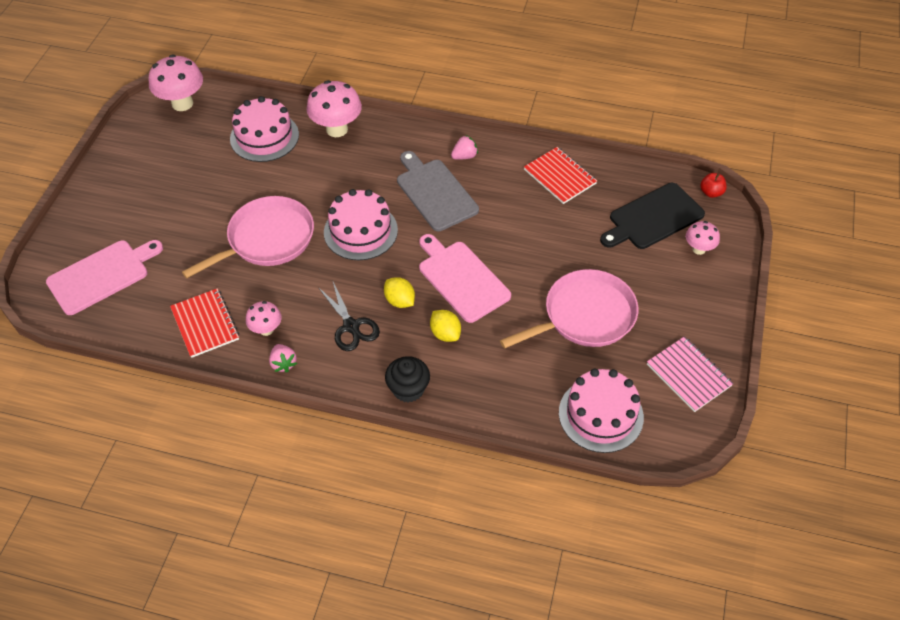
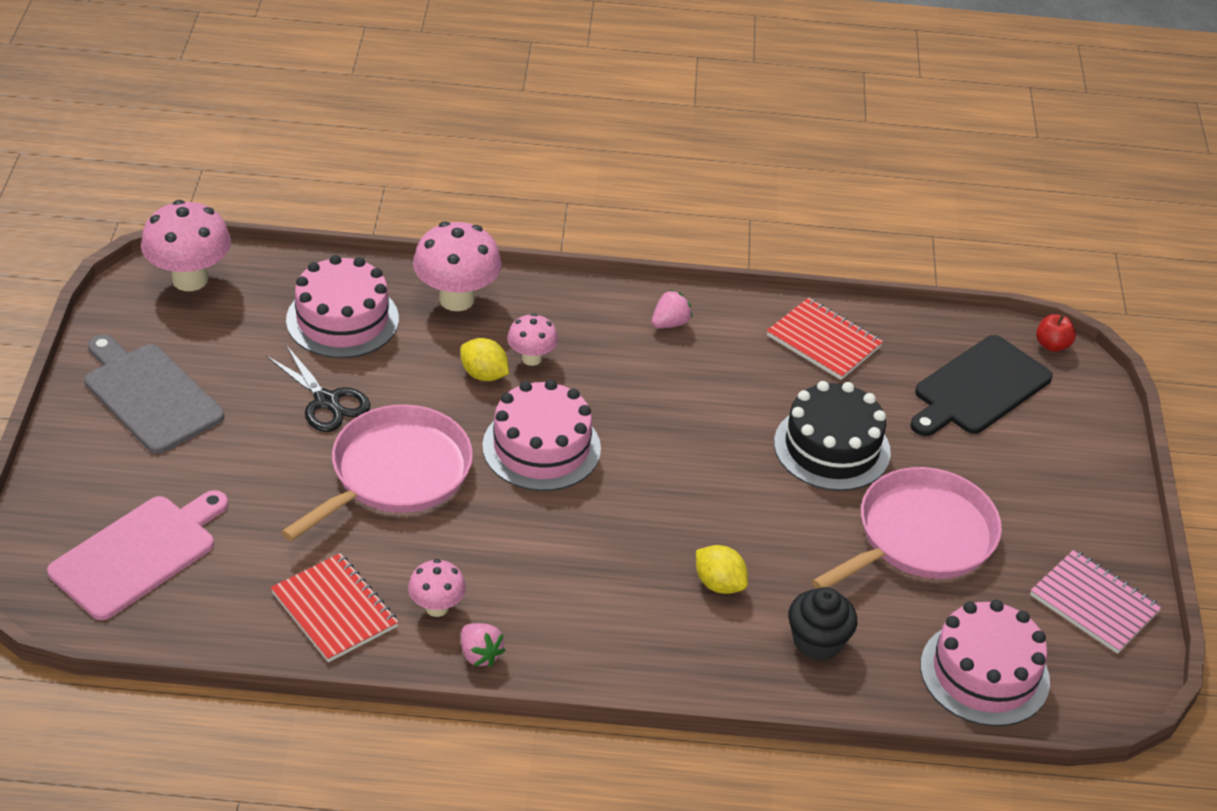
camera: 15 degrees left, 10 degrees down
(351, 326) = (570, 588): black scissors -> black scissors (326, 401)
(400, 301) = (634, 544): yellow lemon -> yellow lemon (484, 375)
(408, 389) = (686, 670): black cupcake -> black cupcake (817, 642)
(435, 193) = (640, 380): grey cutting board -> grey cutting board (150, 395)
(461, 279) = (719, 502): pink cutting board -> none
(544, 249) = (832, 448): none -> black cake
(698, 249) = (1057, 426): pink mushroom -> pink mushroom (531, 358)

